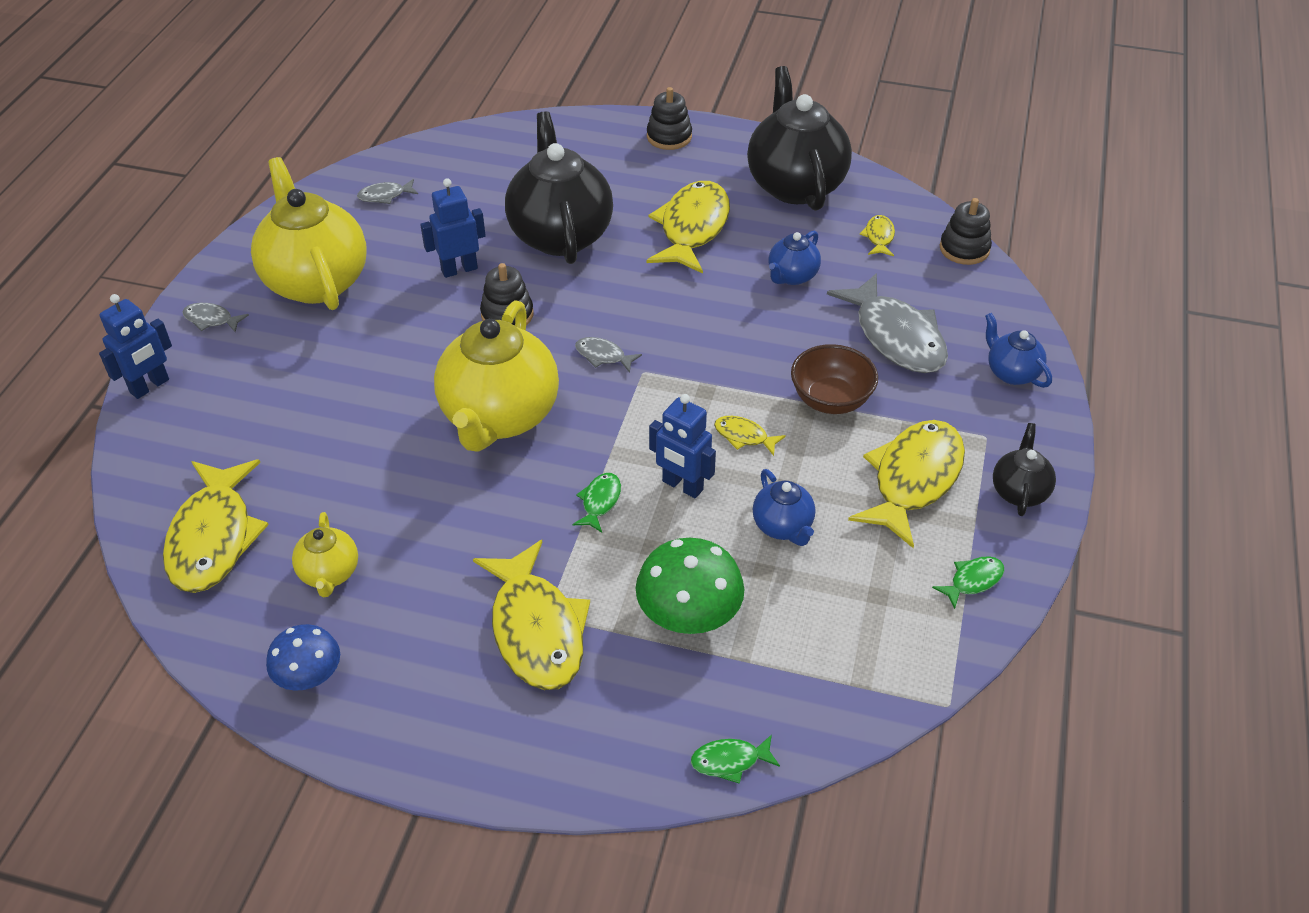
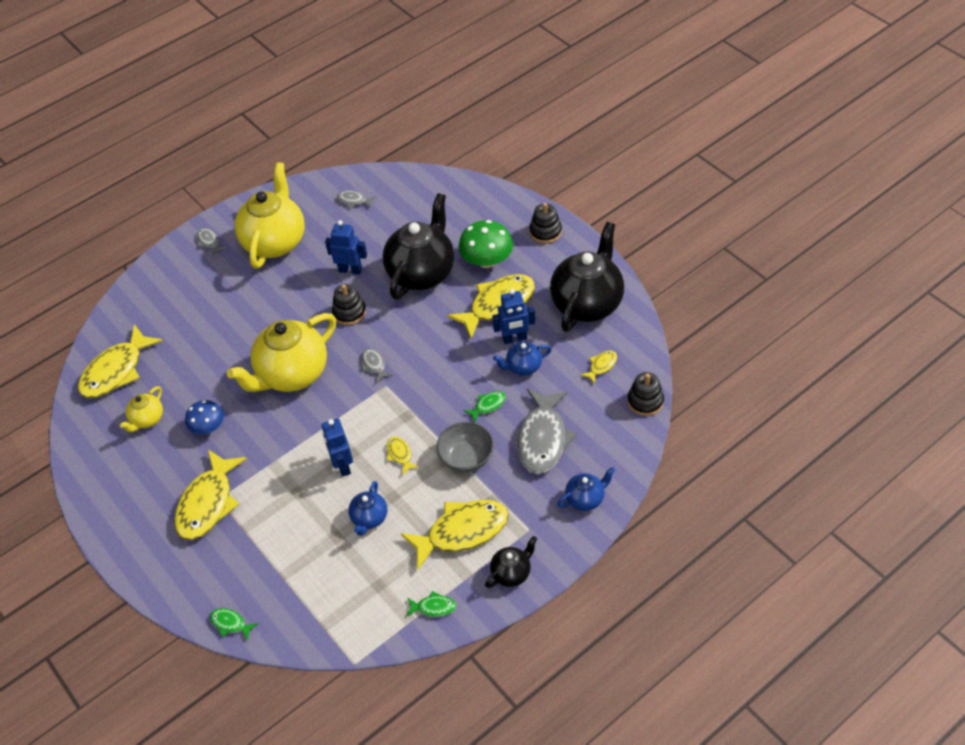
camera: 40 degrees right, 5 degrees up
(150, 386) = (153, 268): blue robot -> blue robot (514, 339)
(309, 675) = (99, 467): blue mushroom -> blue mushroom (208, 427)
(600, 502) = (296, 451): green fish -> green fish (488, 405)
(689, 614) = (281, 538): green mushroom -> green mushroom (487, 260)
(830, 400) = (466, 458): brown bowl -> grey bowl
(1011, 373) = (585, 499): blue teapot -> blue teapot turned 60 degrees clockwise

